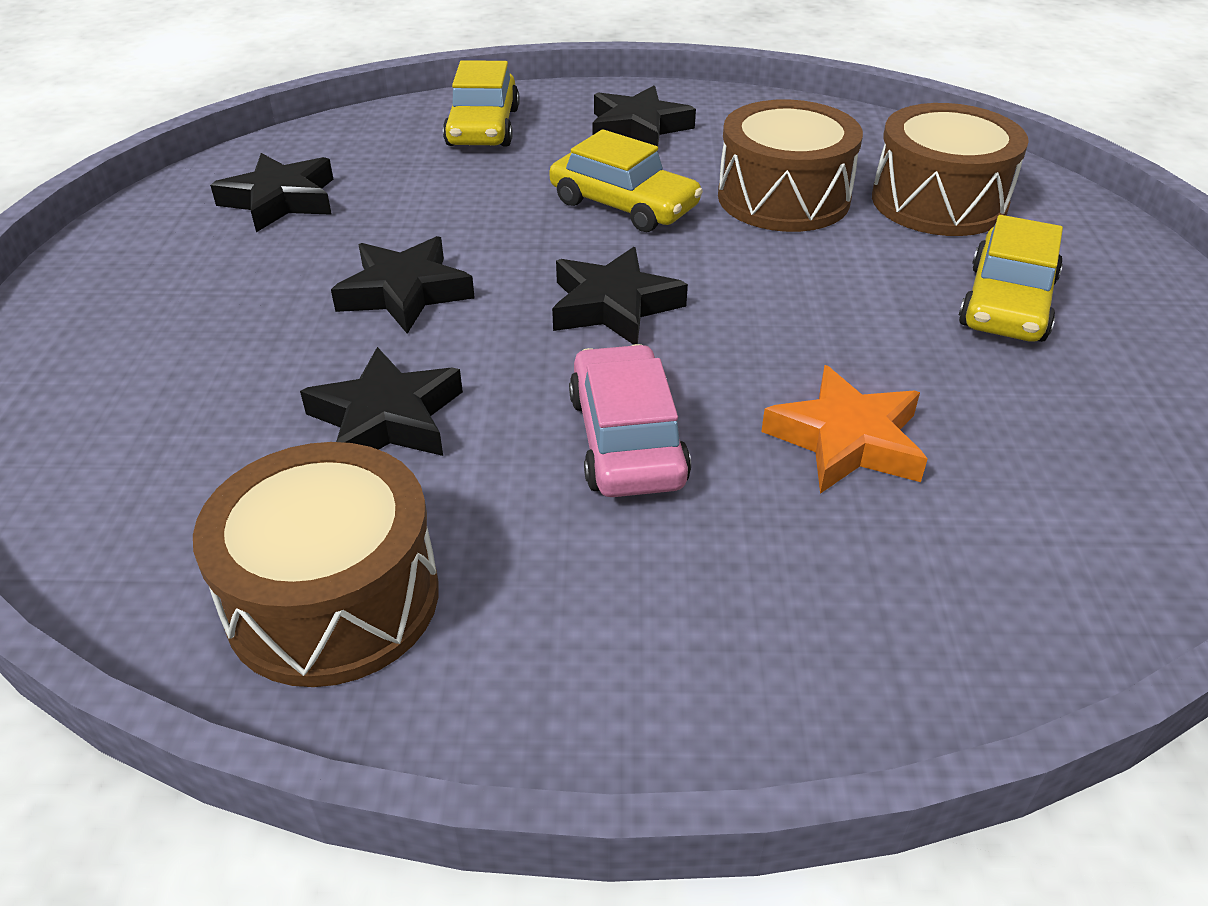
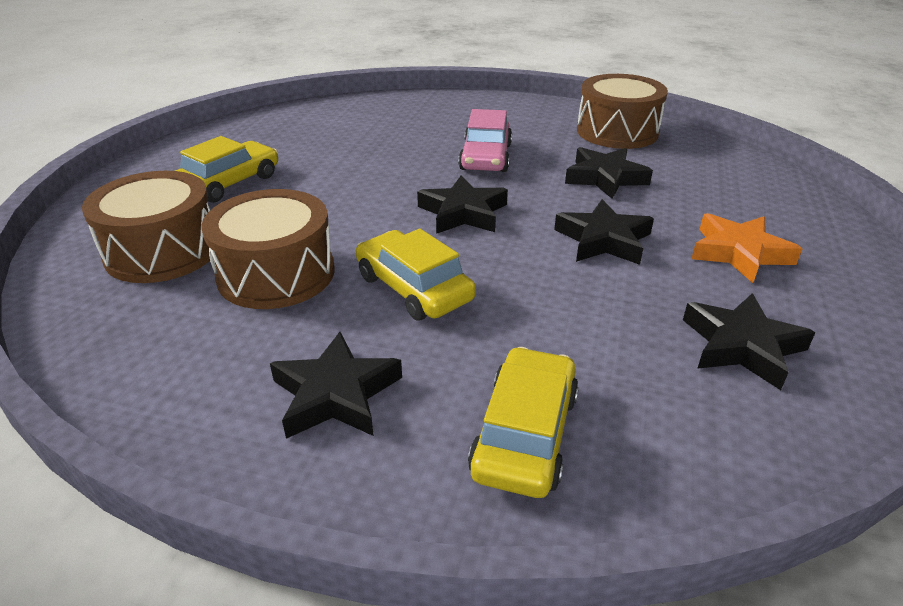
camera: 165 degrees left, 5 degrees down
(846, 440) = (385, 145): orange star -> orange star (739, 253)

